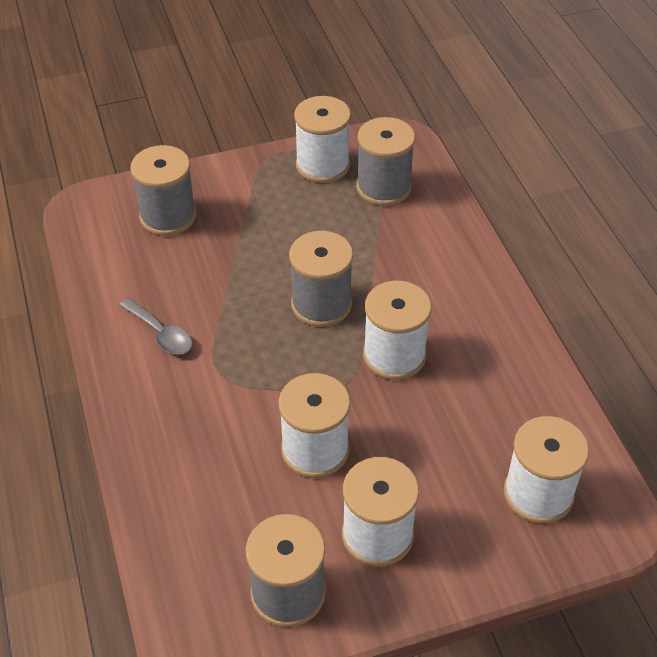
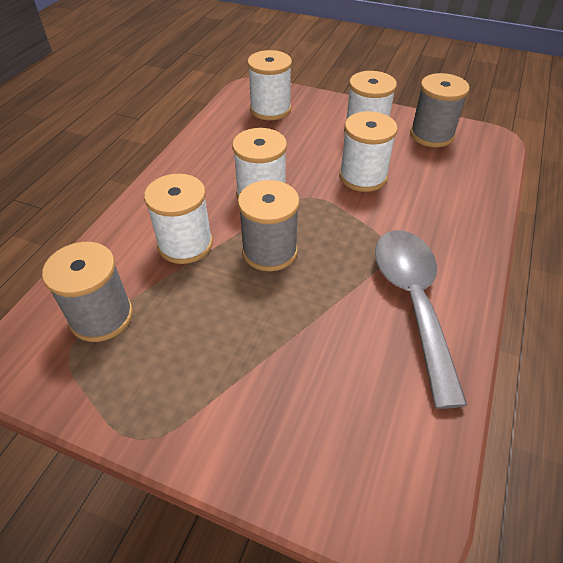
camera: 140 degrees left, 0 degrees up
(160, 333) = (413, 303): grey spoon -> grey spoon, size x2.07
(168, 216) = (320, 428): grey spool -> none
(322, 165) = (114, 381): white spool -> white spool (185, 244)

